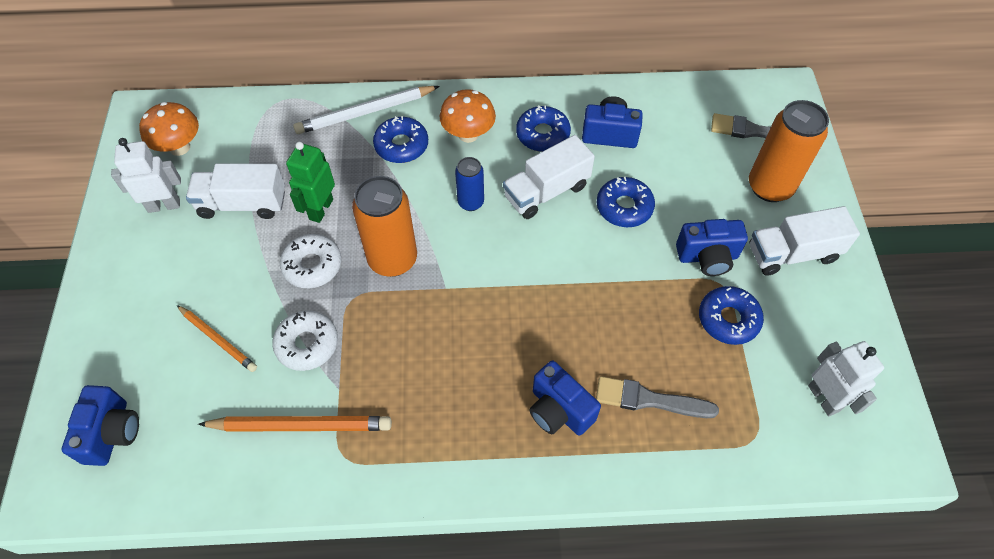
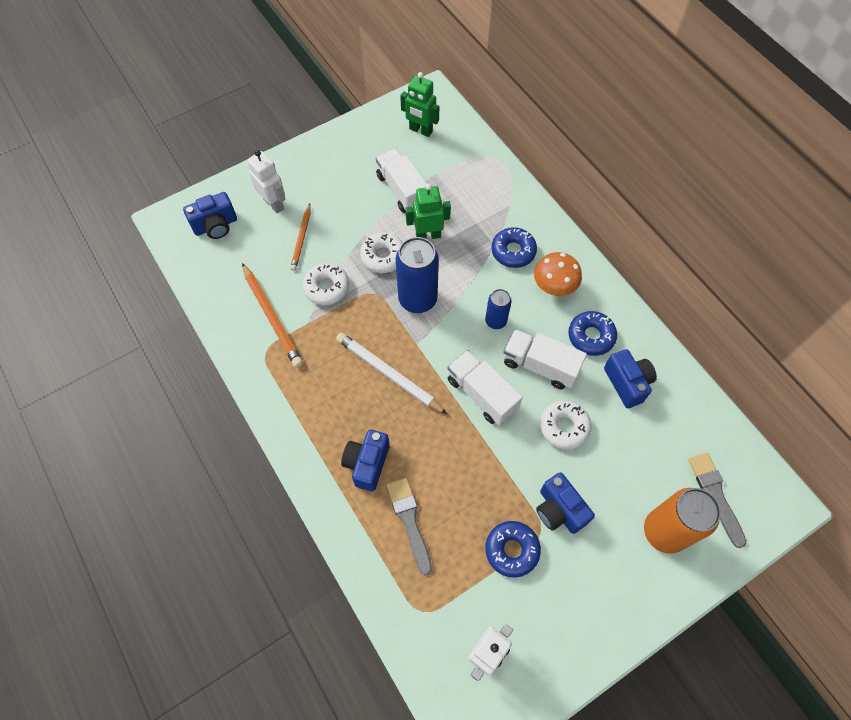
camera: 60 degrees right, 5 degrees up
(164, 205) = (373, 151): white robot -> white robot (274, 204)
(179, 147) = (420, 130): orange mushroom -> green robot
(365, 112) = (525, 213): white pencil -> white pencil (388, 374)
(392, 259) = (417, 299): orange can -> blue can
(624, 207) = (564, 427): blue donut -> white donut
(792, 253) = (607, 577): white truck -> white truck (481, 394)

